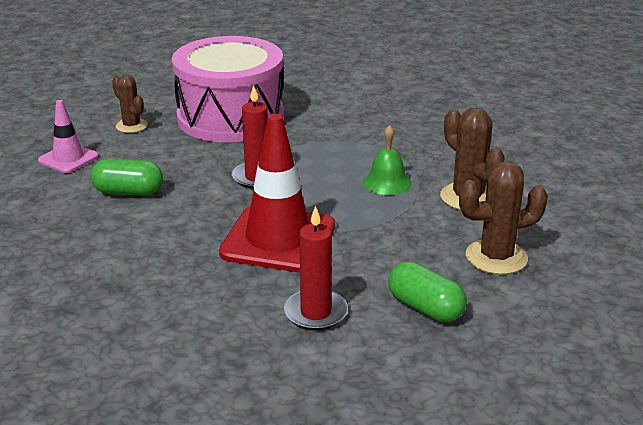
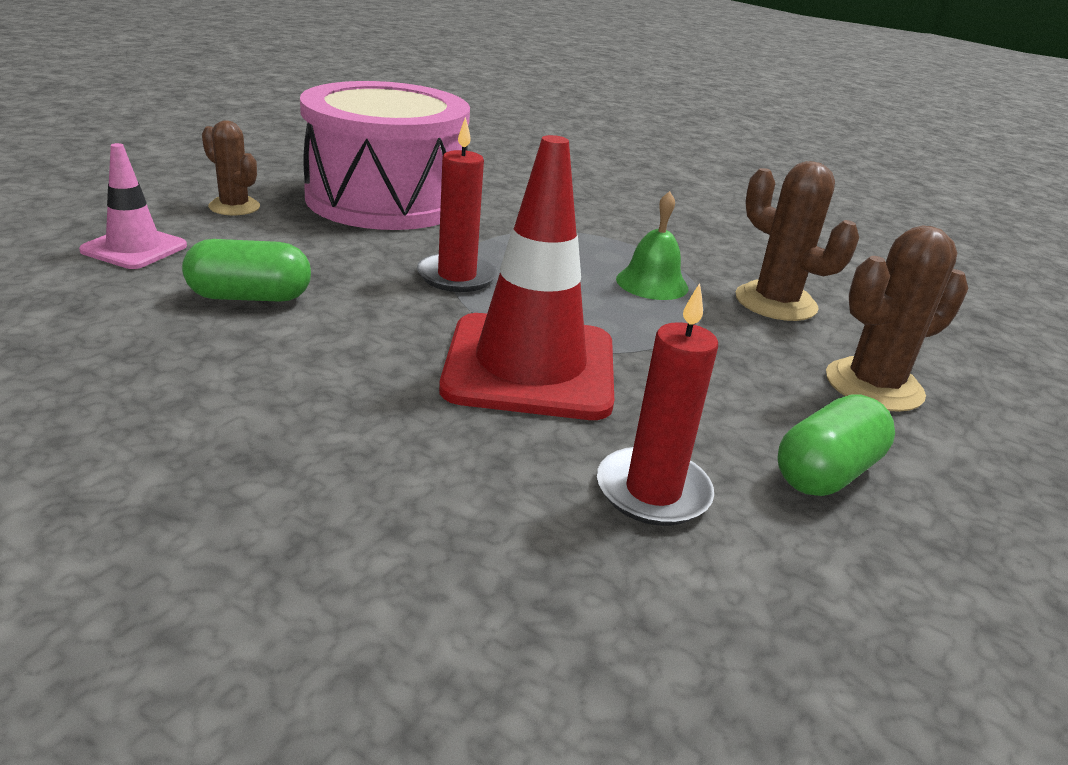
camera: 15 degrees left, 0 degrees up
(425, 308) = (826, 472): green capsule -> green capsule turned 75 degrees counterclockwise

